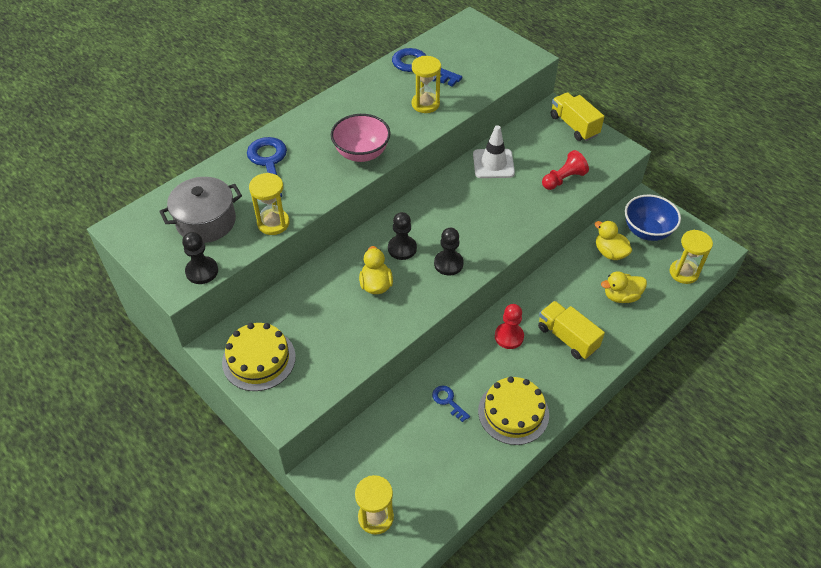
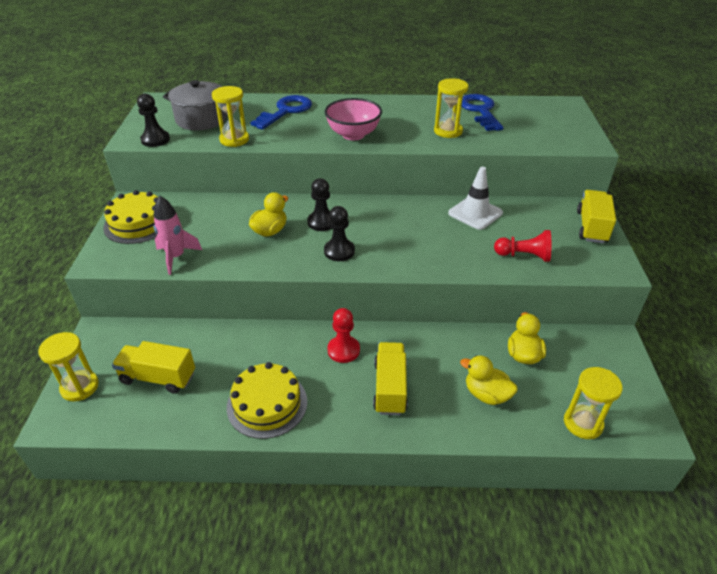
camera: 45 degrees right, 10 degrees down
(340, 361) = (176, 257): none -> pink rocket
(419, 461) = (158, 377): none -> yellow truck
(448, 401) = (235, 357): blue key -> none
(647, 231) = (587, 364): blue bowl -> none

